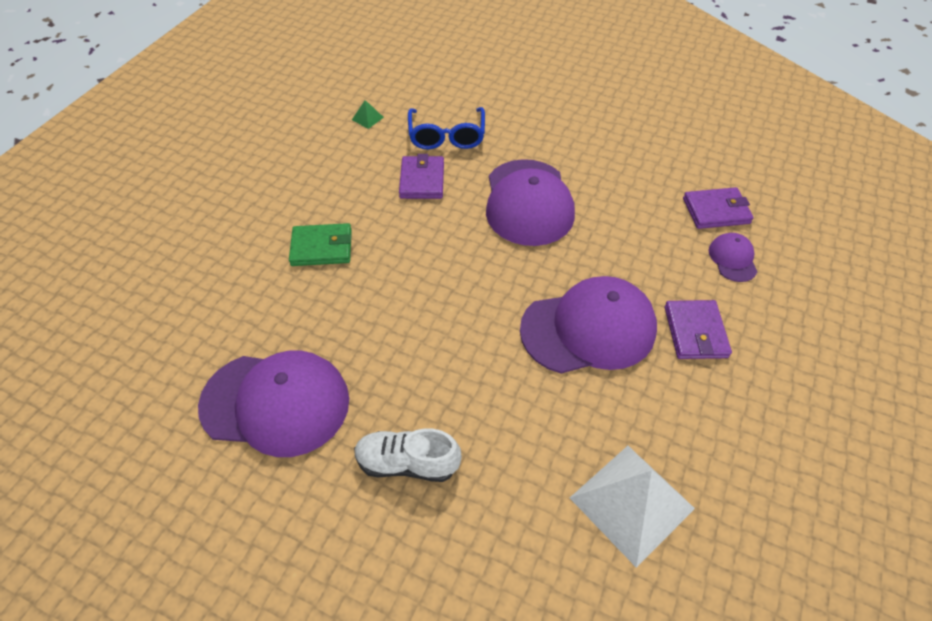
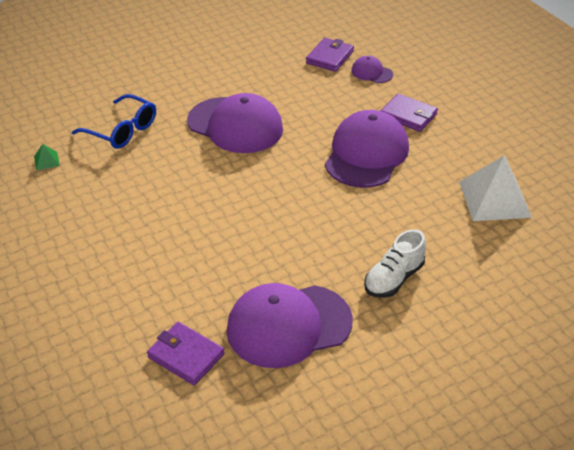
camera: 55 degrees left, 10 degrees down
(276, 403) = (288, 325): purple cap -> purple cap turned 150 degrees counterclockwise
(322, 247) = (163, 244): green wallet -> none
(422, 180) = (154, 163): purple wallet -> purple wallet (186, 355)

